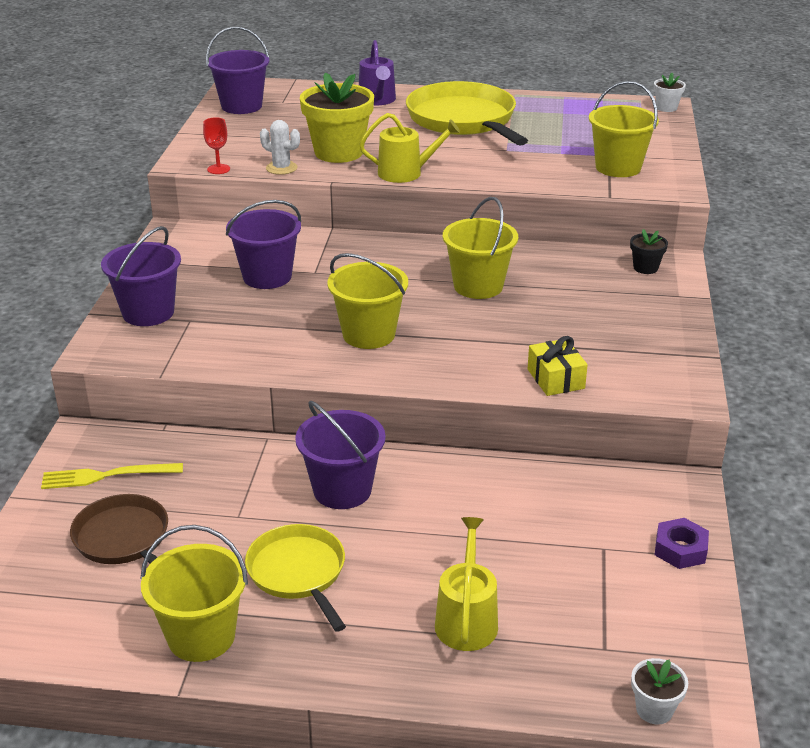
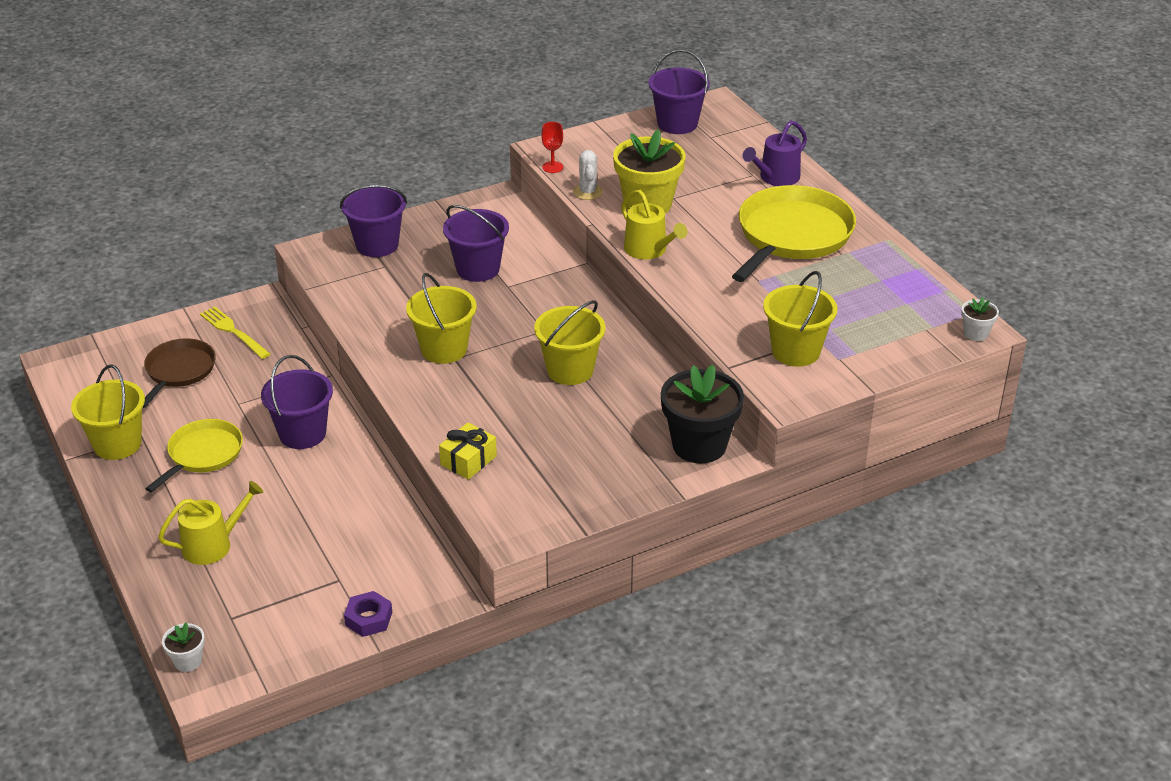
camera: 55 degrees right, 5 degrees up
(645, 268) = (699, 445): black flower pot -> black flower pot, size x2.16

